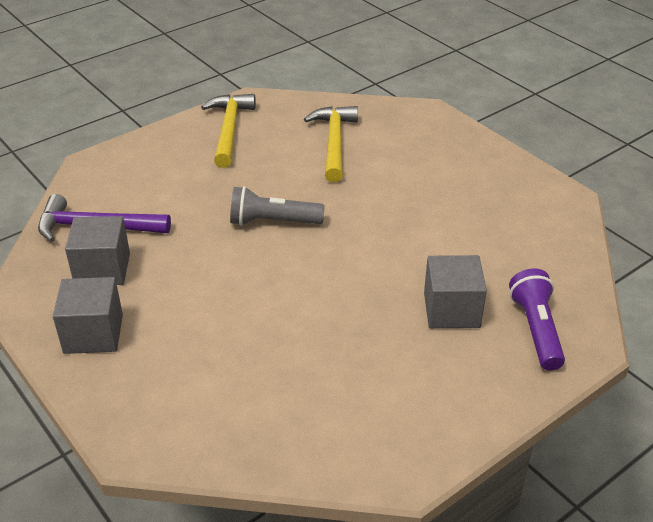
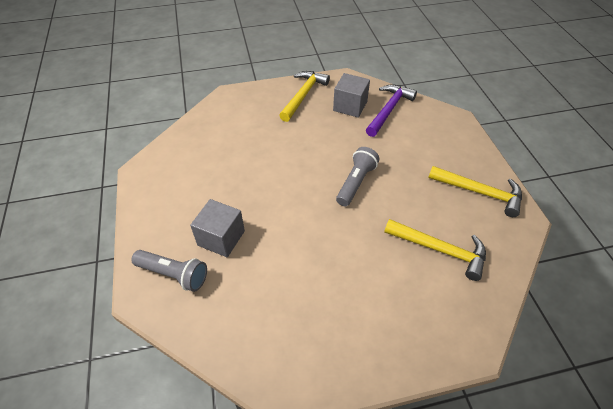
camera: 115 degrees right, 10 degrees up
(93, 334) = (303, 95): grey cube -> yellow hammer
(535, 329) = (174, 274): purple flashlight -> grey flashlight

